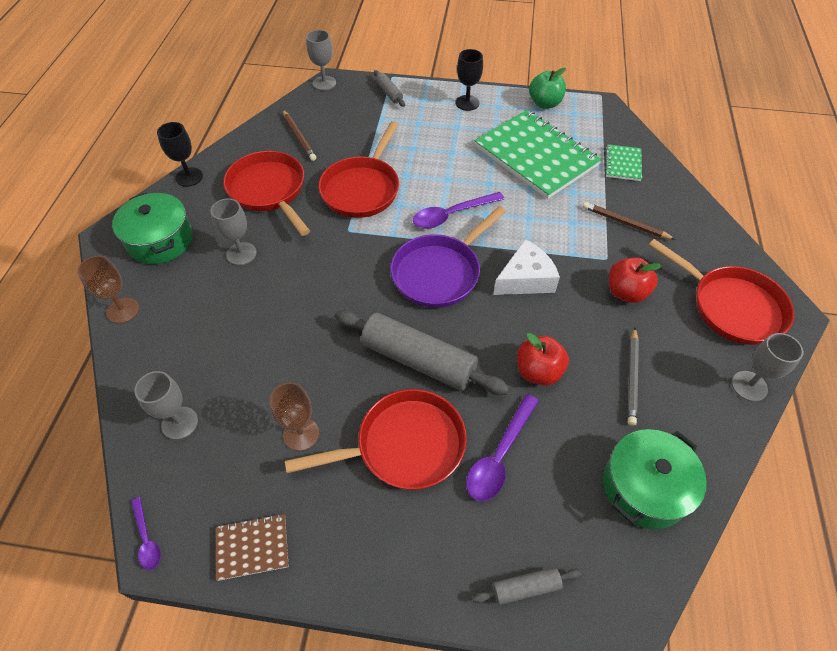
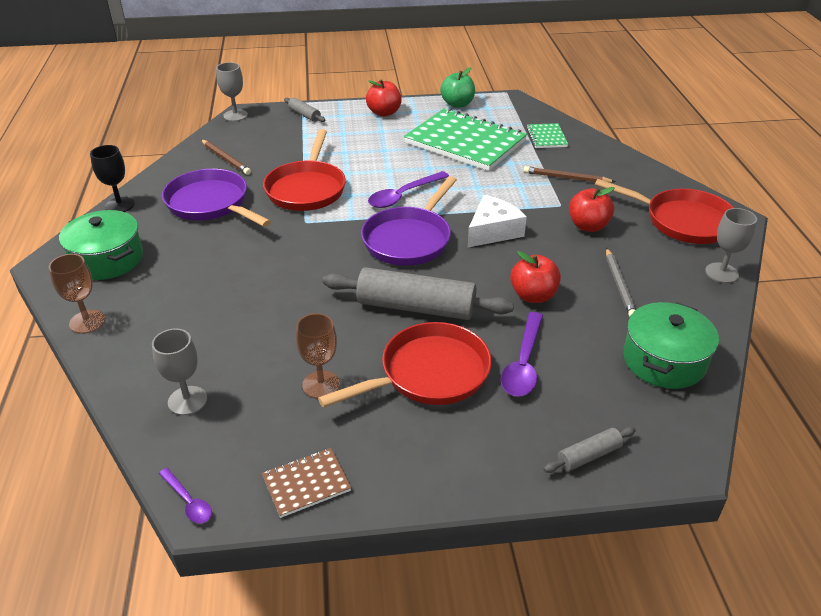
camera: 15 degrees left, 15 degrees down
(241, 254) = (201, 256): grey goblet -> none
(269, 191) = (211, 204): red pan -> purple pan
(467, 103) = (384, 113): black goblet -> red apple

